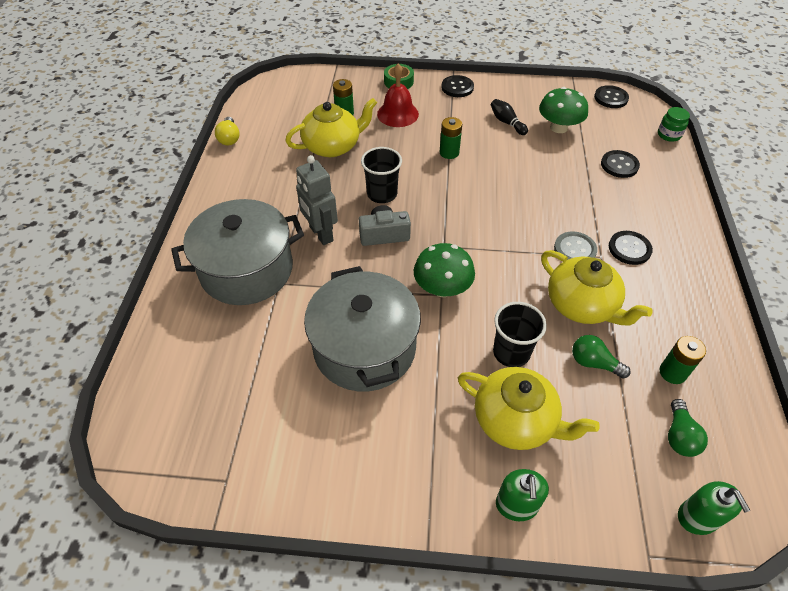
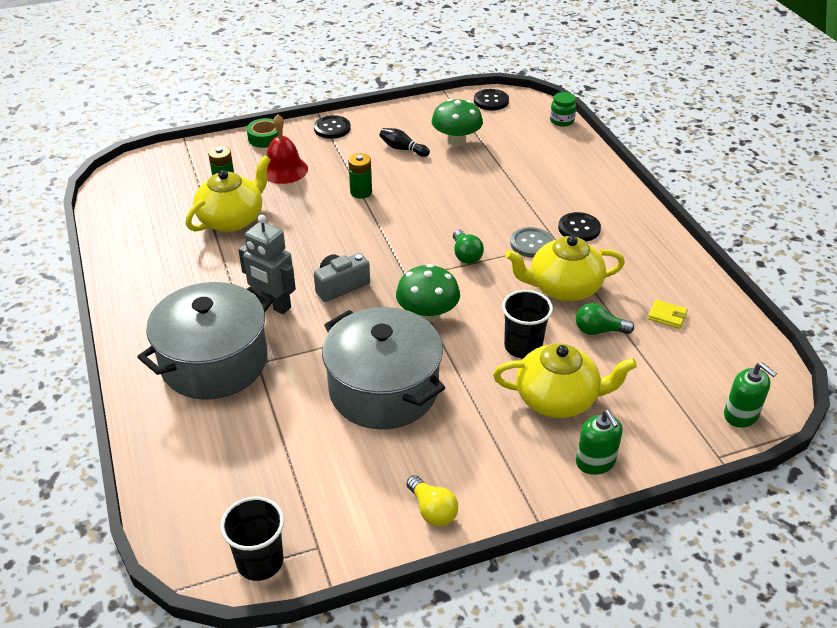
camera: 25 degrees left, 10 degrees down
(229, 138) = (106, 243): yellow light bulb -> yellow light bulb (432, 510)
(382, 194) = (315, 249): black cup -> black cup (260, 561)
(582, 305) = (563, 288): yellow teapot -> yellow teapot turned 150 degrees clockwise
(619, 165) = (531, 159): black button -> none
(672, 372) = (667, 316): green battery -> yellow wallet
(679, 436) = (697, 362): green light bulb -> green light bulb (466, 255)

